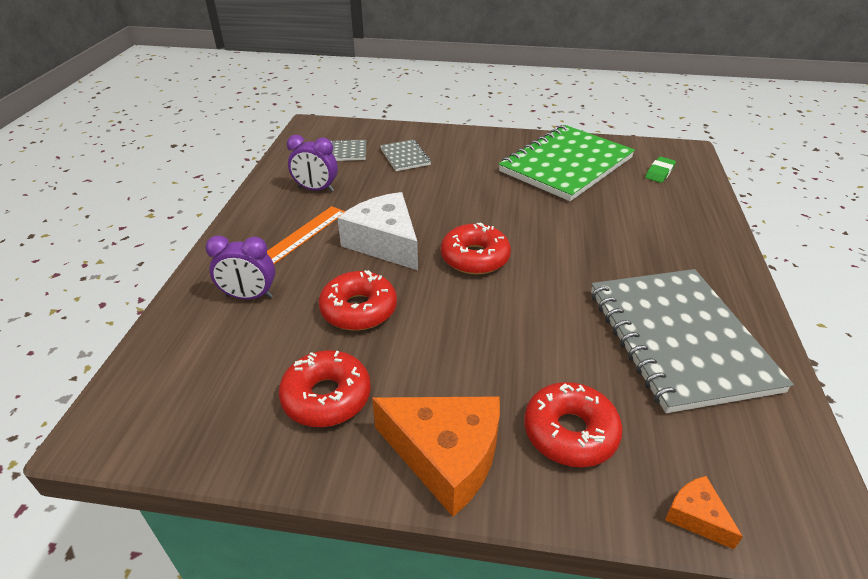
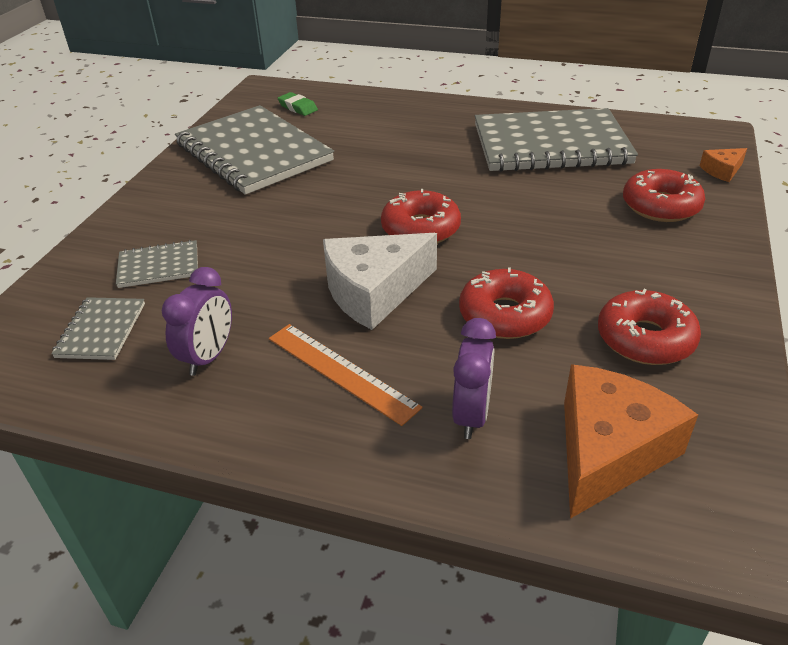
camera: 80 degrees left, 0 degrees up
(446, 456) = (701, 268): orange cheese -> orange cheese (608, 451)
(566, 165) = (253, 153): green notebook -> grey notebook

